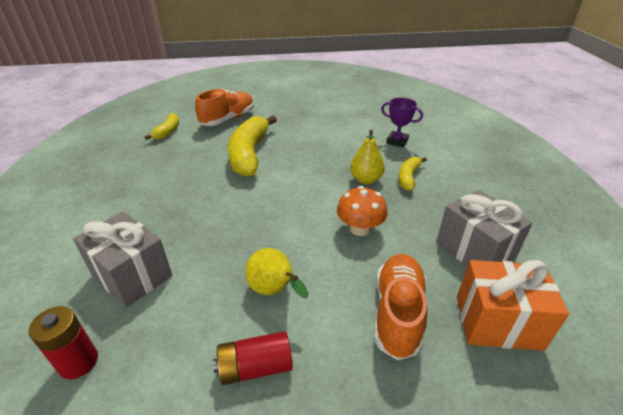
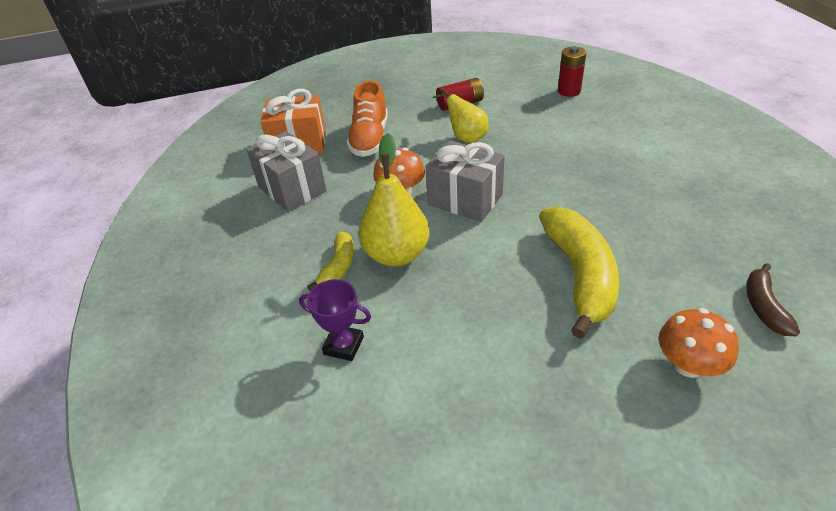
camera: 175 degrees right, 5 degrees up
(132, 275) = (585, 129): grey gift -> grey gift (465, 199)
(167, 131) = (763, 307): yellow banana -> brown banana
(228, 119) = (688, 365): orange shoe -> orange mushroom
(366, 179) = (396, 254): yellow pear -> yellow pear, size x1.52

